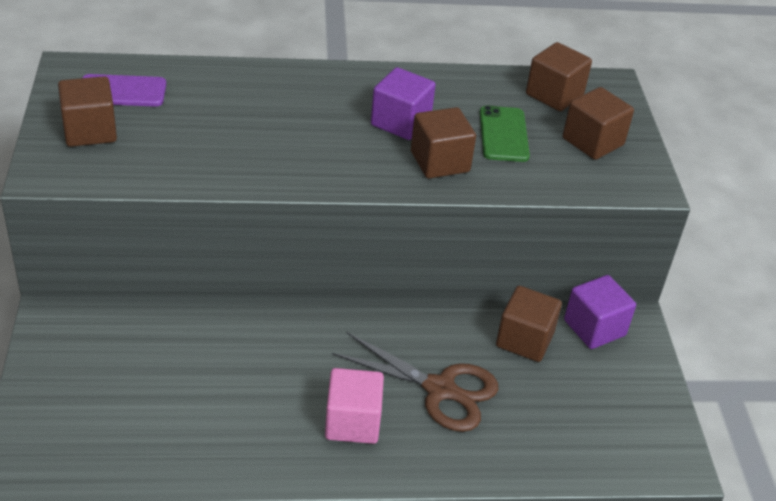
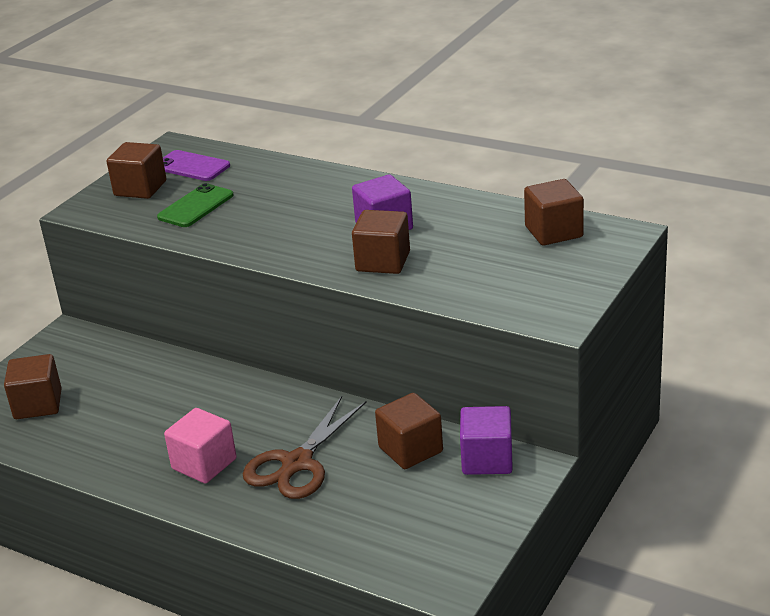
camera: 40 degrees right, 10 degrees down
(440, 389) = (297, 463): brown scissors -> brown scissors turned 60 degrees clockwise
(503, 134) = (465, 253): green phone -> green phone (195, 206)
(593, 142) = (545, 275): brown cube -> brown cube (38, 404)

